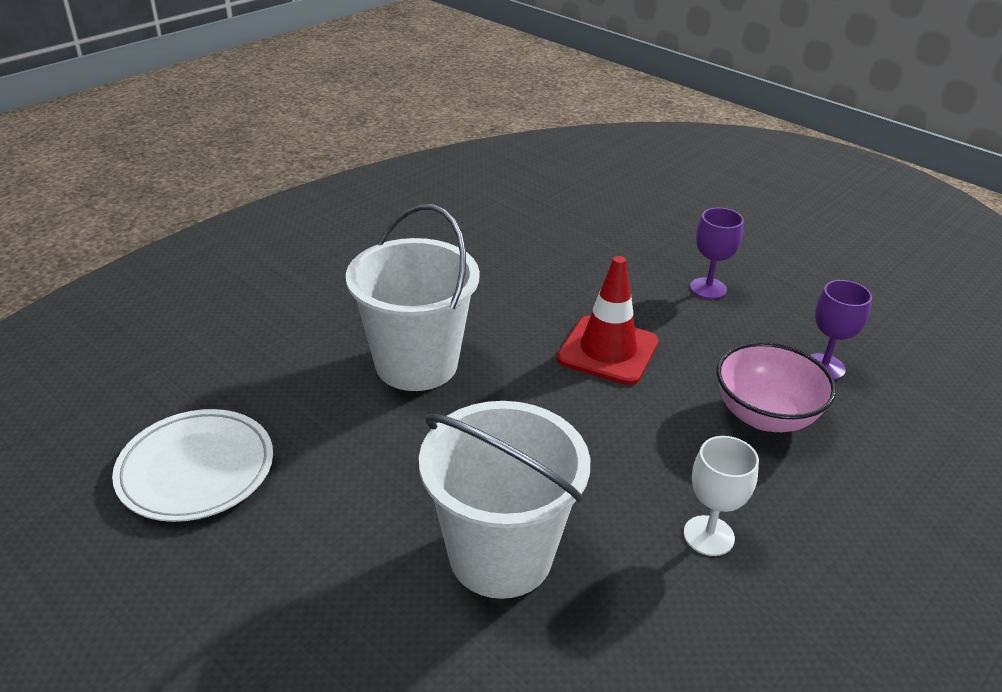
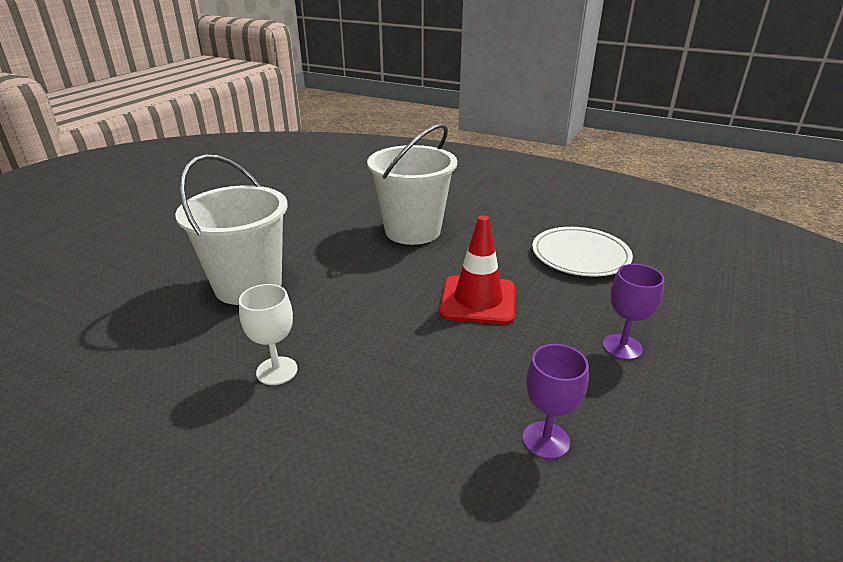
camera: 75 degrees right, 5 degrees down
(196, 469) = (298, 194): white plate -> white plate (580, 255)
(765, 416) = (438, 396): pink bowl -> none

